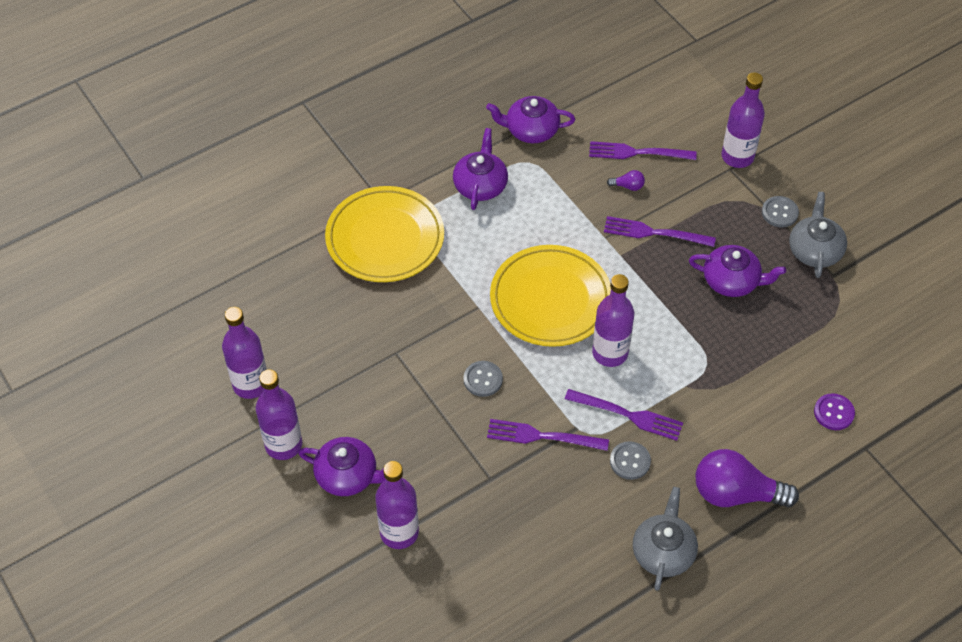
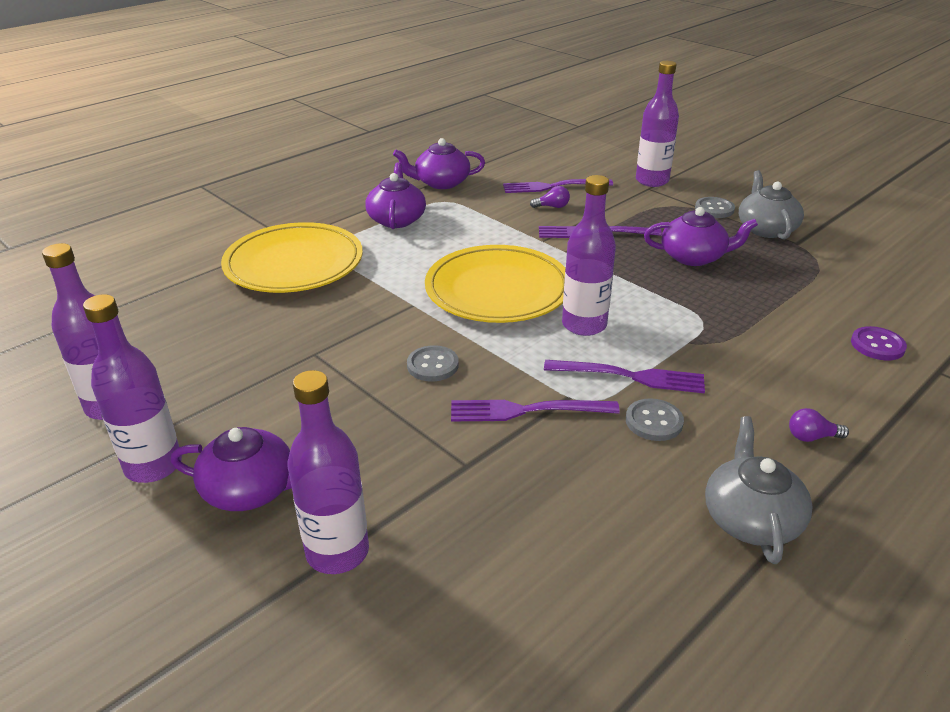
camera: 10 degrees left, 20 degrees down
(736, 493) = (811, 437): purple light bulb -> purple light bulb, size x0.41

